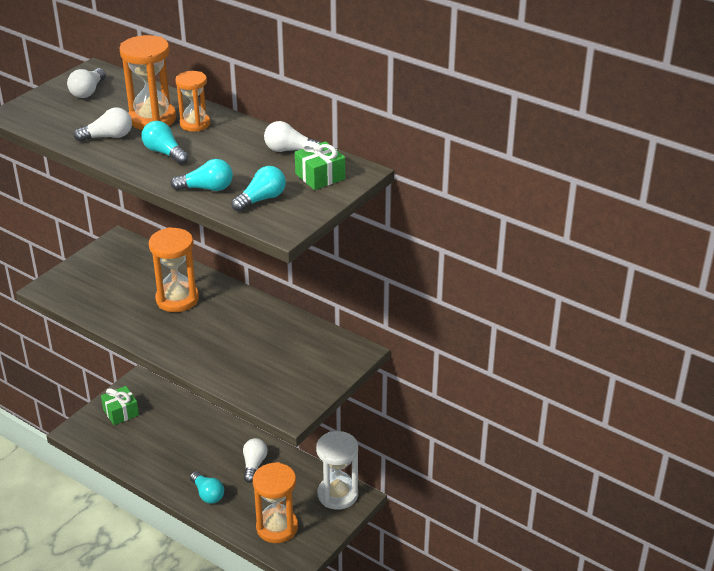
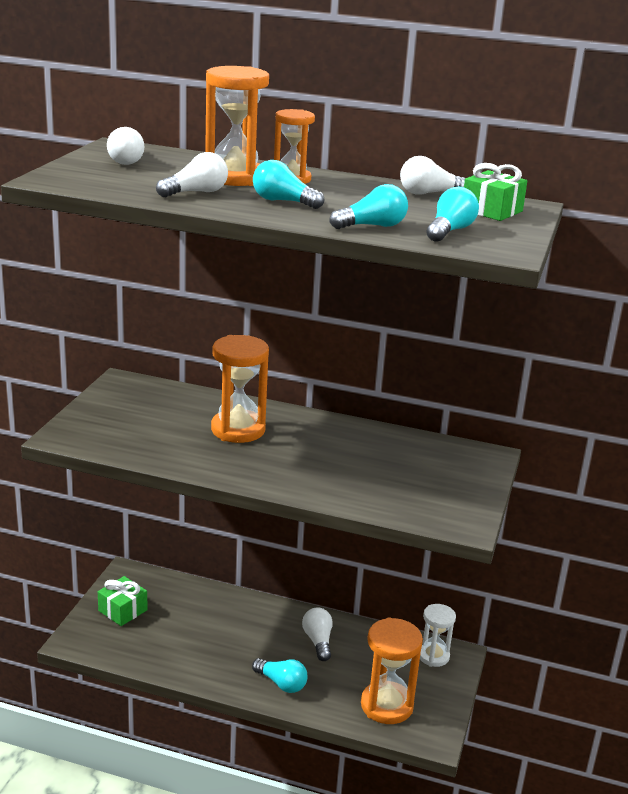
camera: 20 degrees left, 10 degrees down
(337, 494) = (433, 656): white hourglass -> white hourglass, size x0.64

